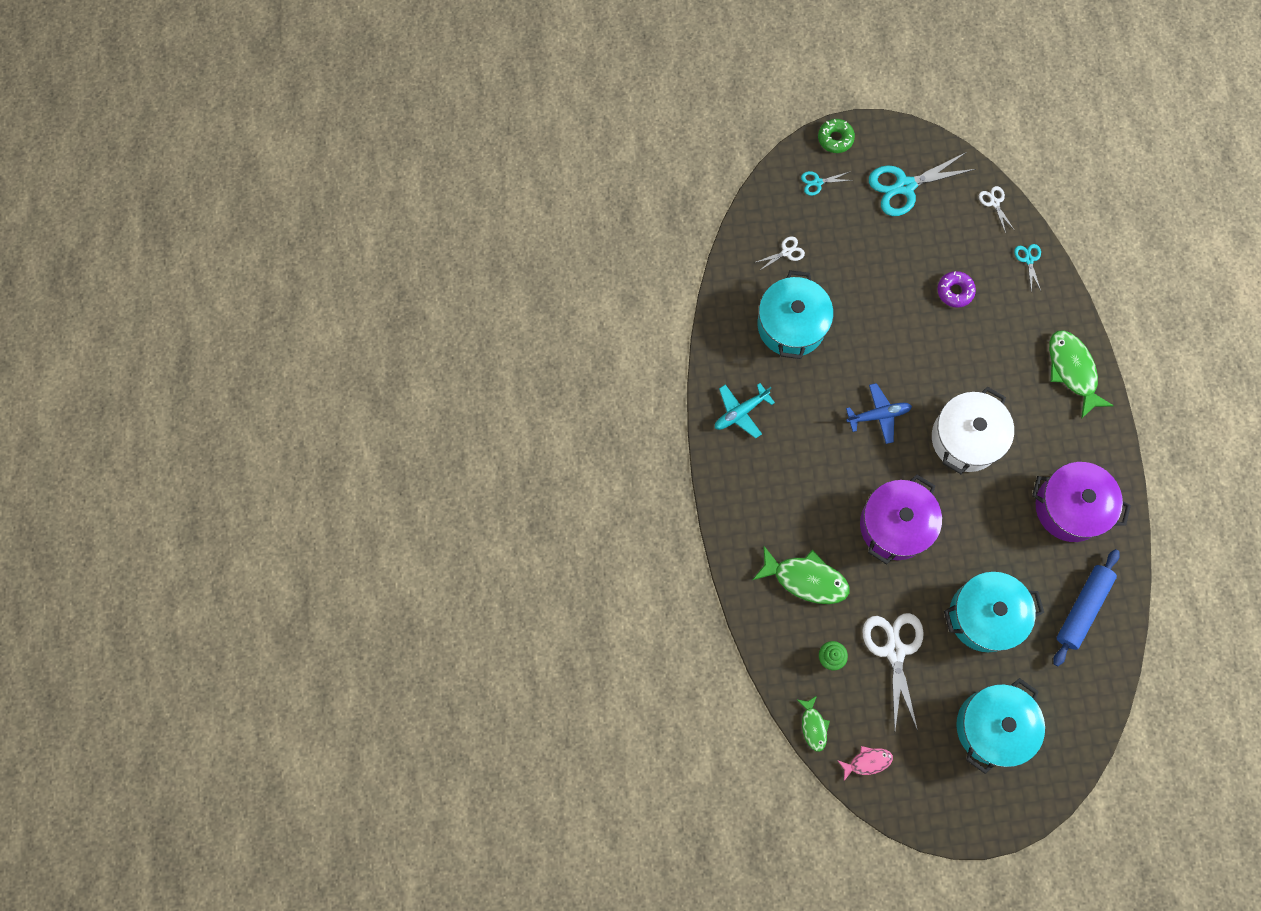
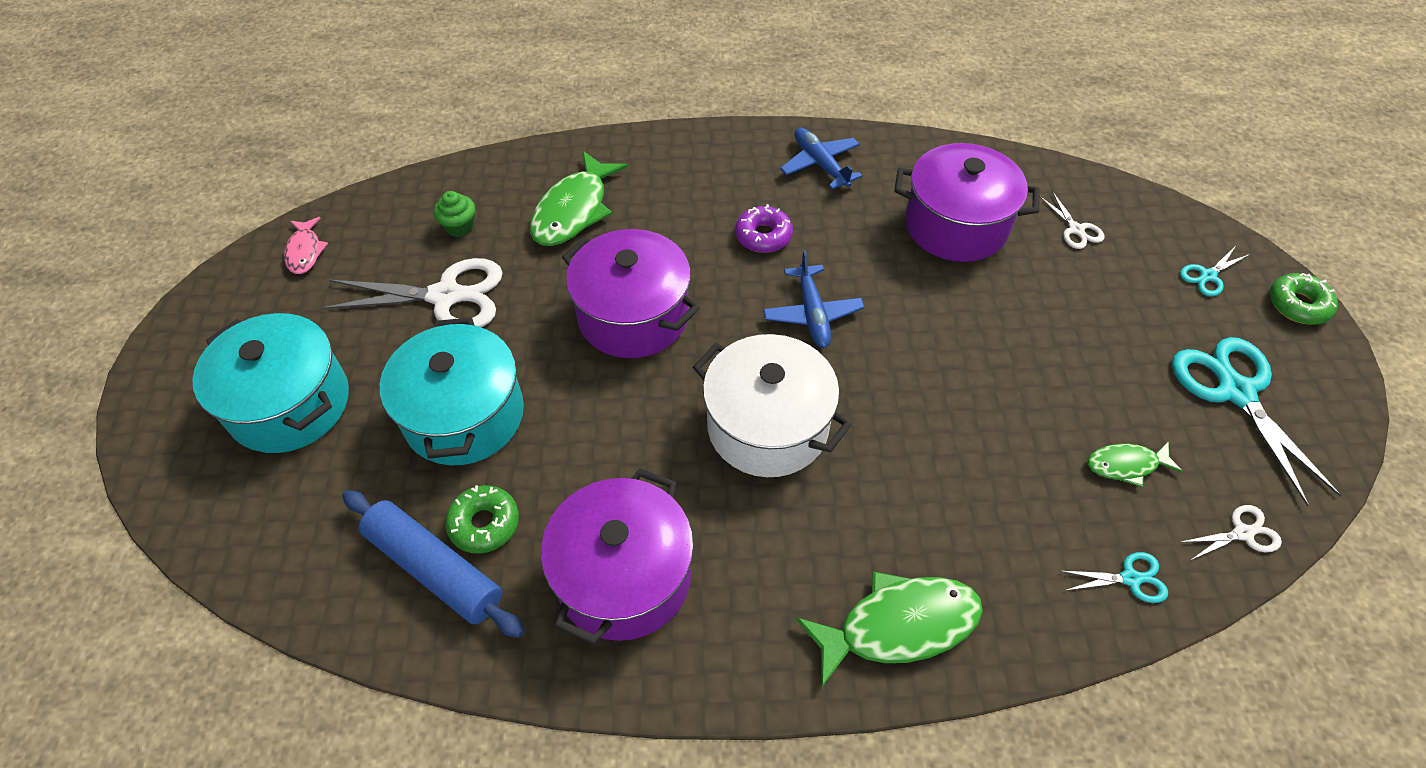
camera: 95 degrees right, 20 degrees down
(740, 412) = (820, 164): turquoise plane -> blue plane
(791, 325) = (956, 225): turquoise pot -> purple pot
(813, 726) = (375, 202): green fish -> green fish (1126, 465)
(817, 182) = (1208, 276): turquoise scissors -> turquoise scissors turned 120 degrees counterclockwise
(955, 291) = (1042, 444): purple donut -> purple donut (763, 236)
(1052, 587) = (484, 524): none -> green donut

